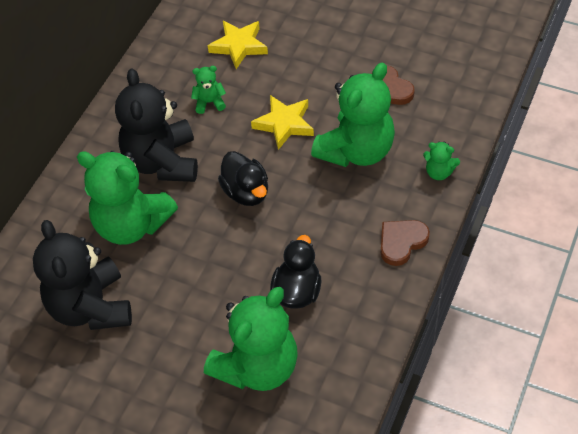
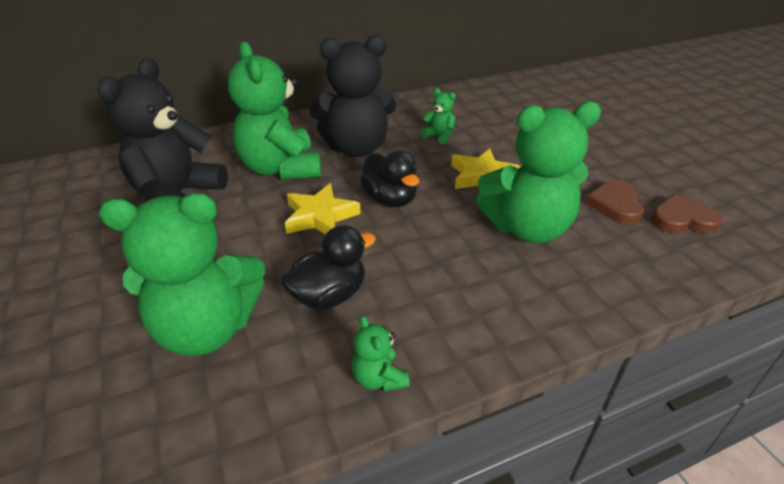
camera: 40 degrees right, 15 degrees down
(162, 162) = (356, 148): black teddy bear -> black teddy bear turned 135 degrees counterclockwise
(239, 46) = (505, 119): yellow star -> yellow star (320, 216)
(246, 192) = (390, 199): black duck -> black duck turned 45 degrees counterclockwise
(401, 242) = (485, 329): brown heart -> brown heart (682, 219)
(439, 172) = (601, 296): green teddy bear -> green teddy bear (379, 378)

